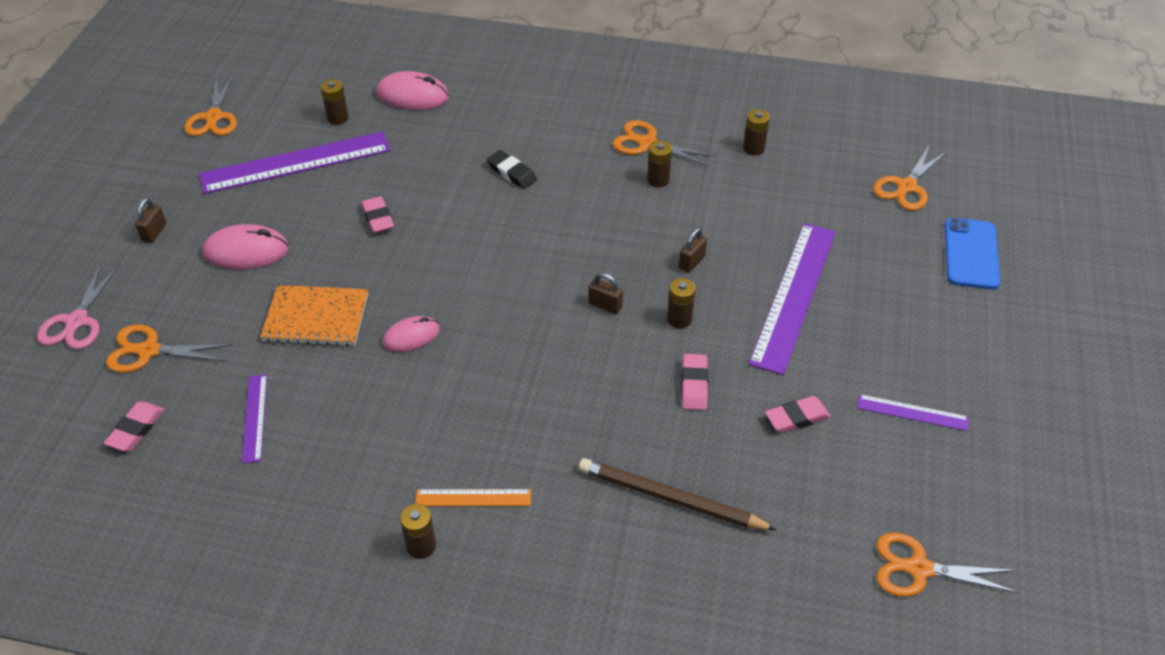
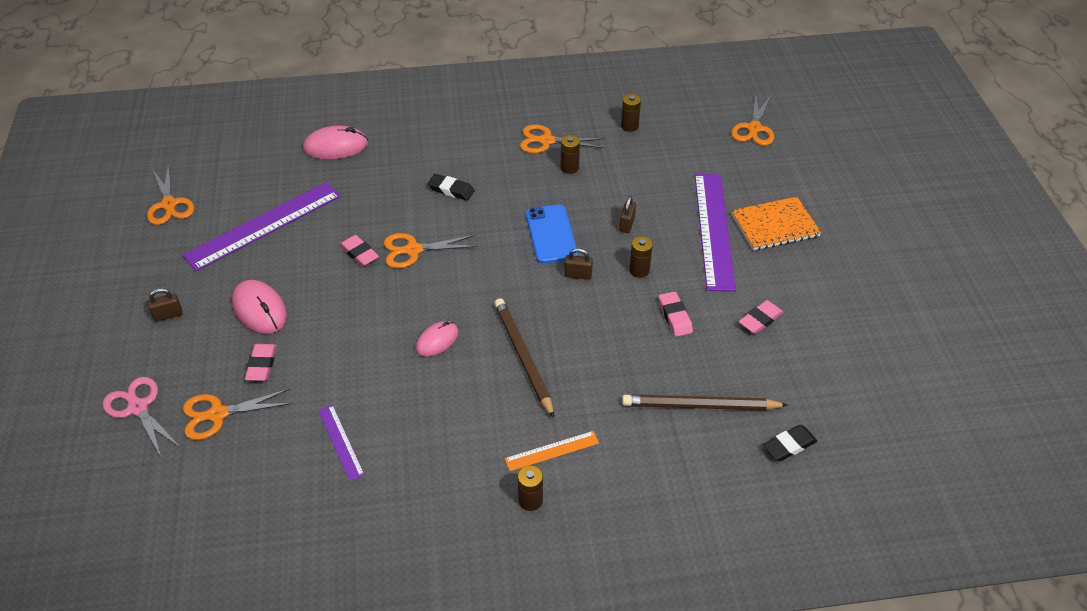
camera: 20 degrees left, 0 degrees up
(77, 321) = (138, 408): pink scissors -> pink scissors turned 150 degrees clockwise
(136, 429) = (242, 482): pink eraser -> pink eraser (262, 365)
(154, 232) = (168, 315): brown padlock -> brown padlock turned 75 degrees clockwise
(246, 251) = (260, 309): pink mouse -> pink mouse turned 75 degrees clockwise
(316, 318) = (350, 347): orange notebook -> orange notebook (775, 225)
(338, 118) = (281, 180): brown battery -> none
(495, 382) = (523, 357): none -> brown pencil
(755, 579) = (789, 445): none -> black eraser
(912, 412) = (837, 293): purple ruler -> none
(919, 569) = (895, 402): orange scissors -> orange scissors (413, 250)
(971, 254) = (822, 167): blue phone -> blue phone (551, 234)

